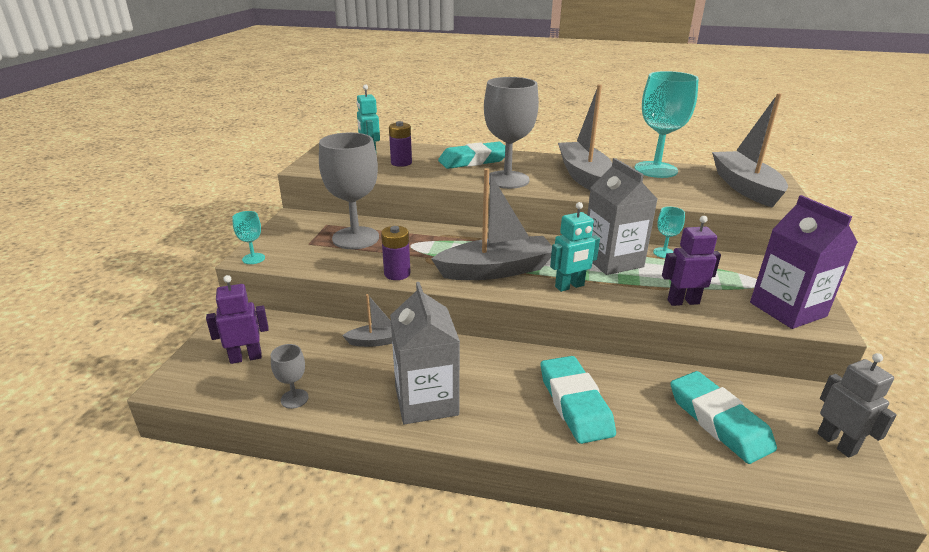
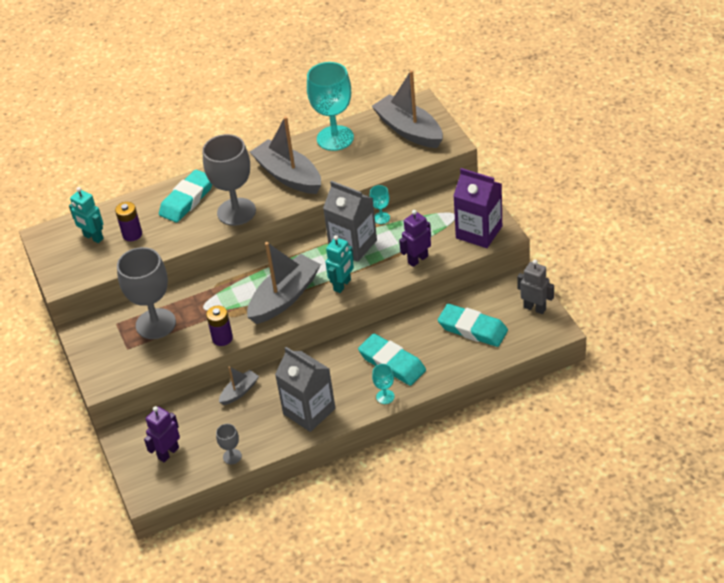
camera: 30 degrees left, 15 degrees up
(253, 258) = (105, 384): turquoise goblet -> turquoise goblet (385, 396)

